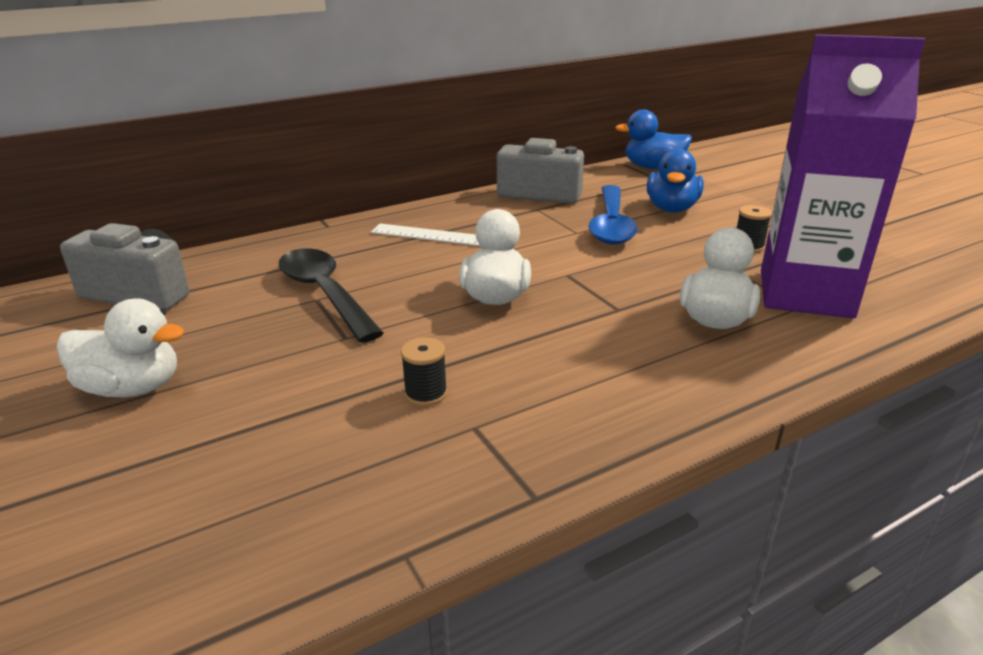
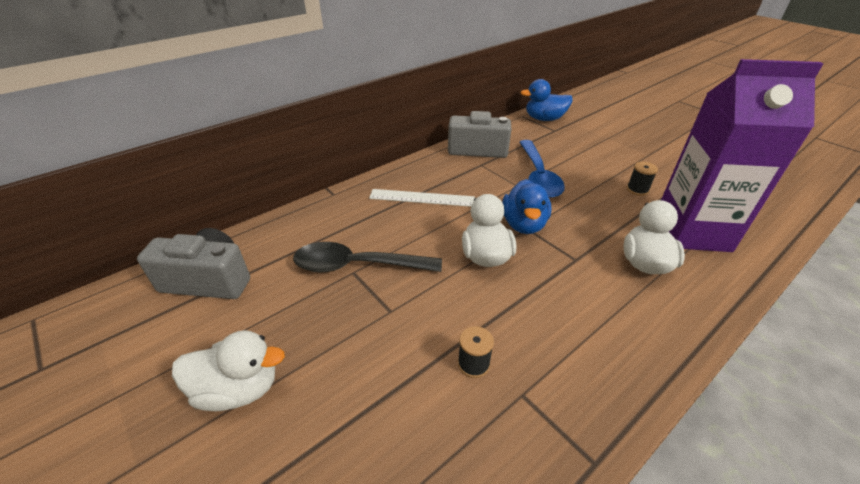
camera: 10 degrees left, 10 degrees up
(324, 293) = (357, 265): black spoon -> black spoon turned 45 degrees counterclockwise
(672, 209) = (572, 157): blue duck -> blue duck (523, 224)

